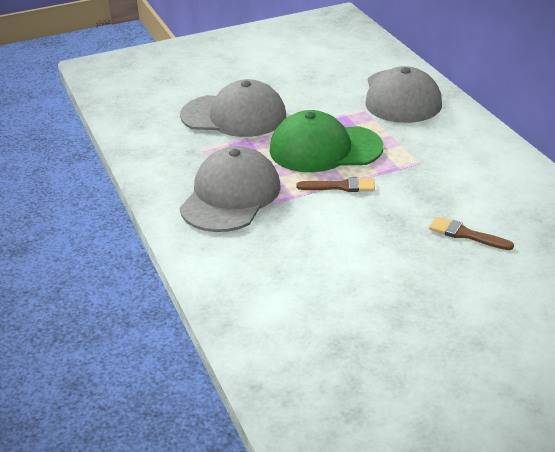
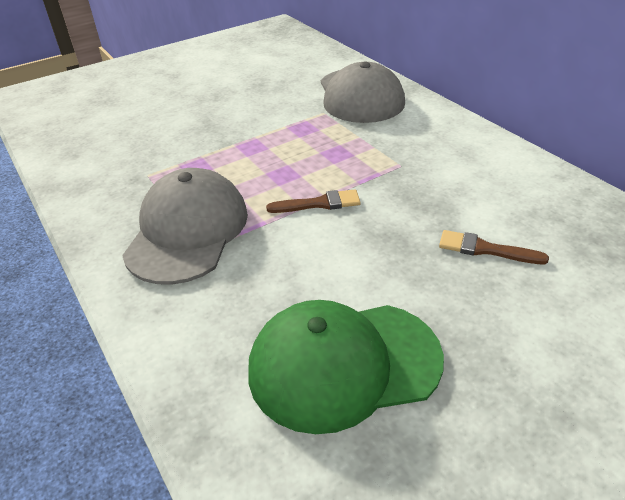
camera: 10 degrees left, 5 degrees up
(234, 116) = (182, 133): grey cap -> none
(325, 149) = (291, 160): green cap -> green cap (343, 364)

